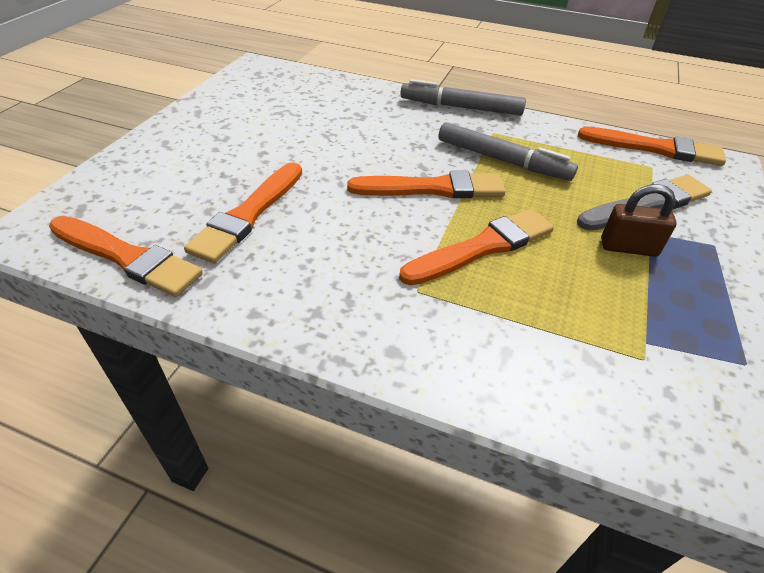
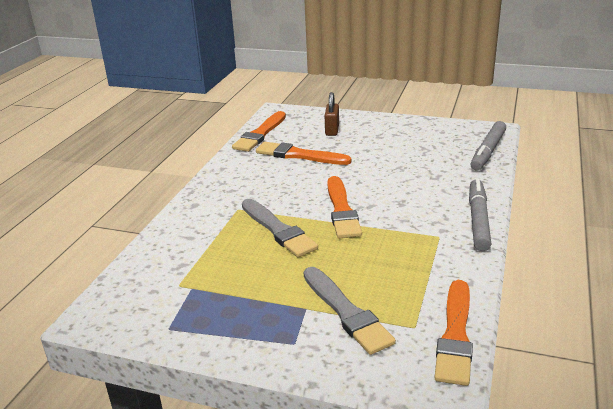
camera: 90 degrees right, 15 degrees down
(482, 247) = (278, 230): orange brush -> grey brush
(502, 160) = (392, 240): grey marker -> grey marker (488, 151)
(628, 247) = (284, 293): brown padlock -> brown padlock (332, 130)

